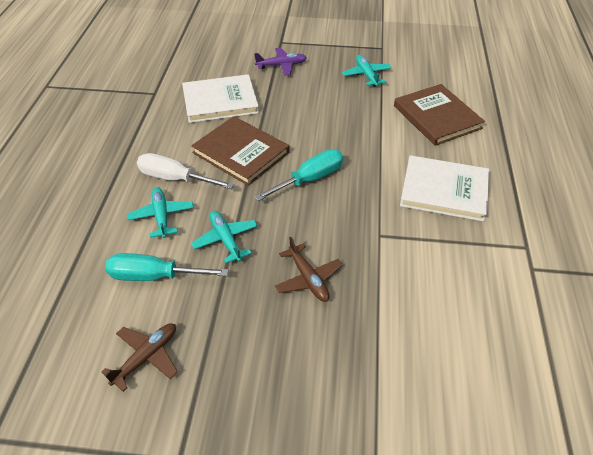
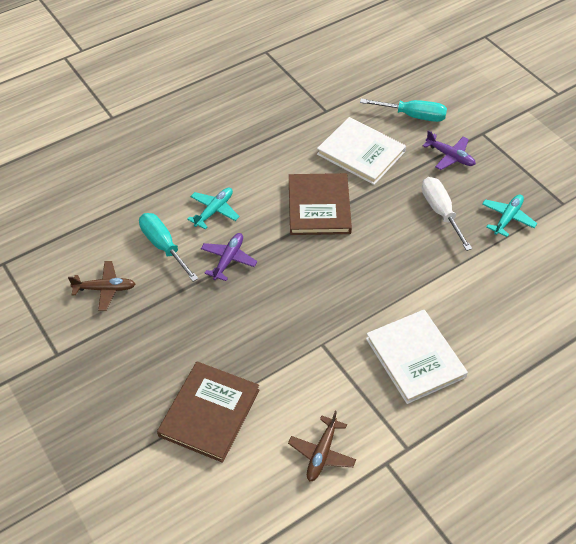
camera: 50 degrees right, 5 degrees up
(175, 178) = (254, 191): white screwdriver -> white screwdriver (440, 212)
(226, 239) = (228, 259): turquoise plane -> purple plane
(308, 279) = (239, 328): brown plane -> brown plane (322, 453)
(310, 179) = (335, 265): turquoise screwdriver -> turquoise screwdriver (413, 116)
(437, 117) = (507, 301): brown book -> brown book (209, 413)

